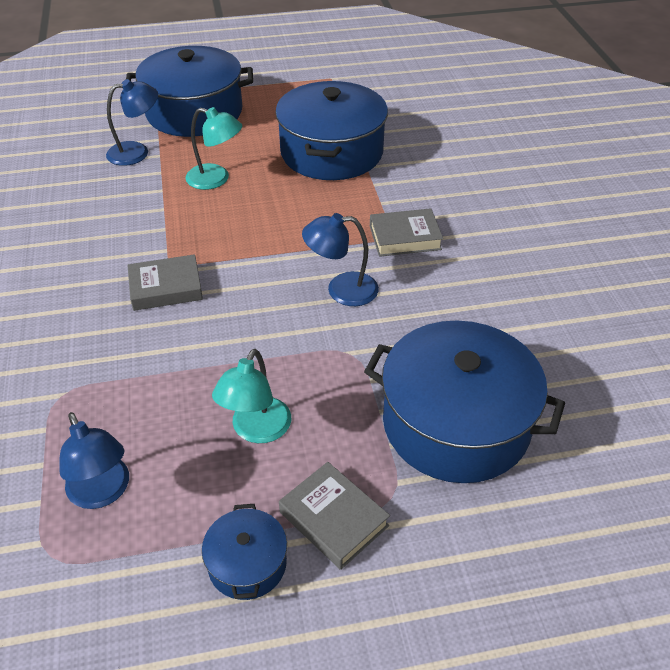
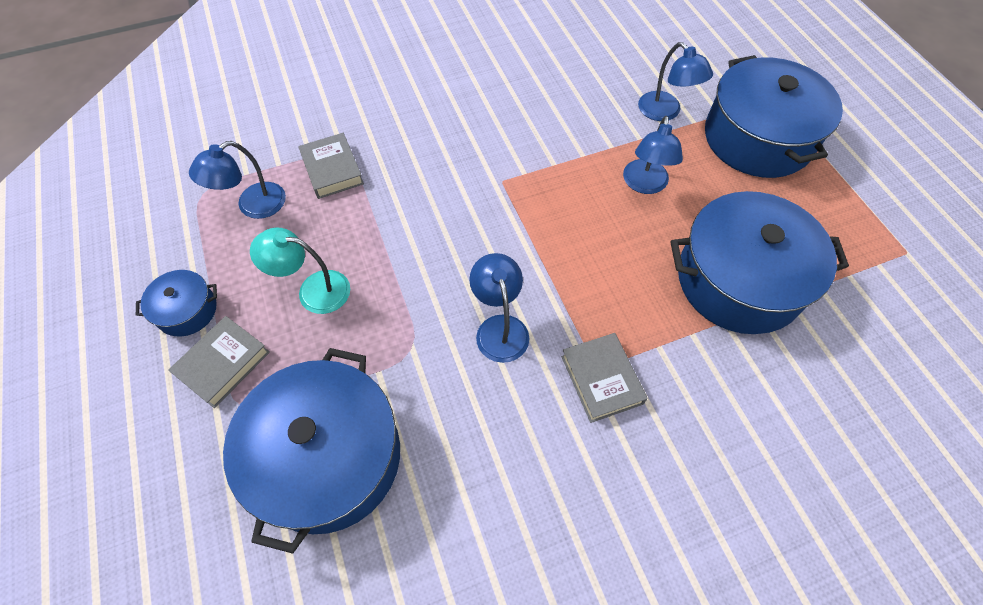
camera: 80 degrees right, 15 degrees up
(166, 288) = (473, 186): grey book -> grey book (332, 170)
(216, 179) = (644, 185): turquoise lamp -> blue lamp

